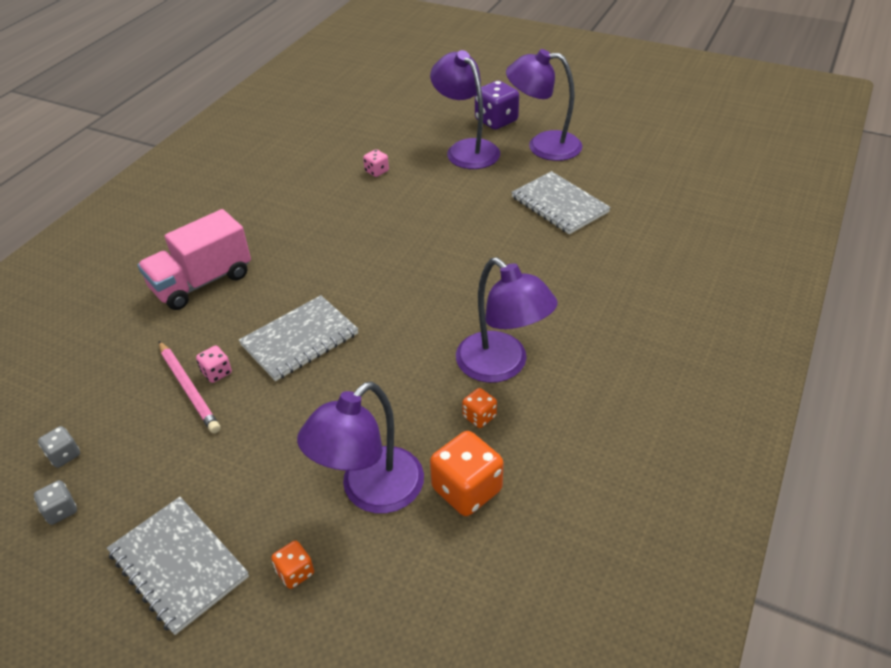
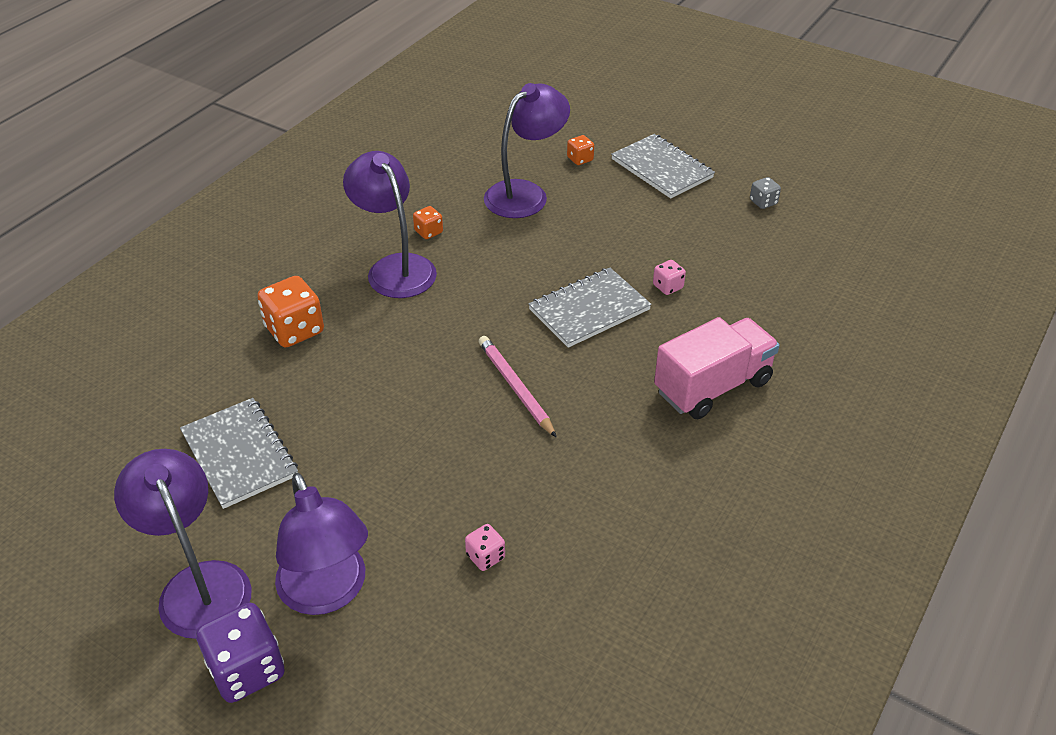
camera: 175 degrees left, 0 degrees up
(64, 455) = (781, 236): grey dice -> none
(188, 388) = (691, 275): pink pencil -> pink pencil (515, 387)
(467, 489) = (453, 189): orange dice -> orange dice (294, 330)
(543, 146) = (199, 584): purple lamp -> purple lamp turned 135 degrees counterclockwise

